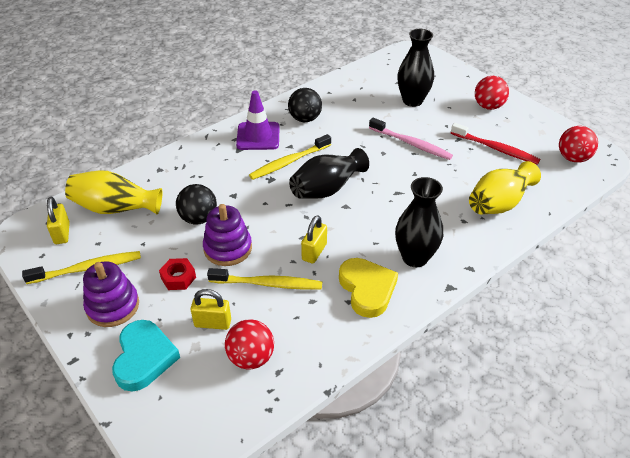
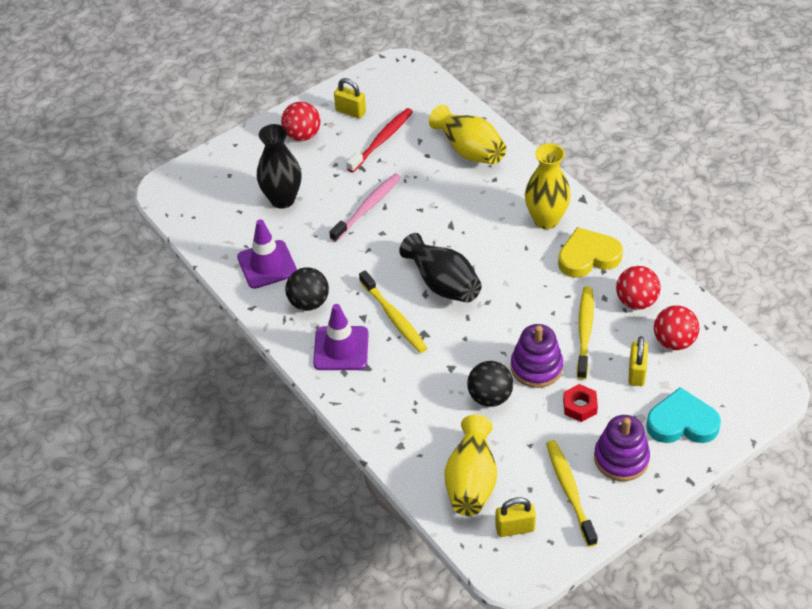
camera: 85 degrees left, 5 degrees up
(314, 252) = (540, 295): yellow padlock -> yellow padlock (350, 111)
(342, 98) = (267, 265): none -> purple traffic cone
(415, 257) = (546, 219): black vase -> yellow vase
(573, 158) = (401, 86): red ball -> red ball (636, 301)

